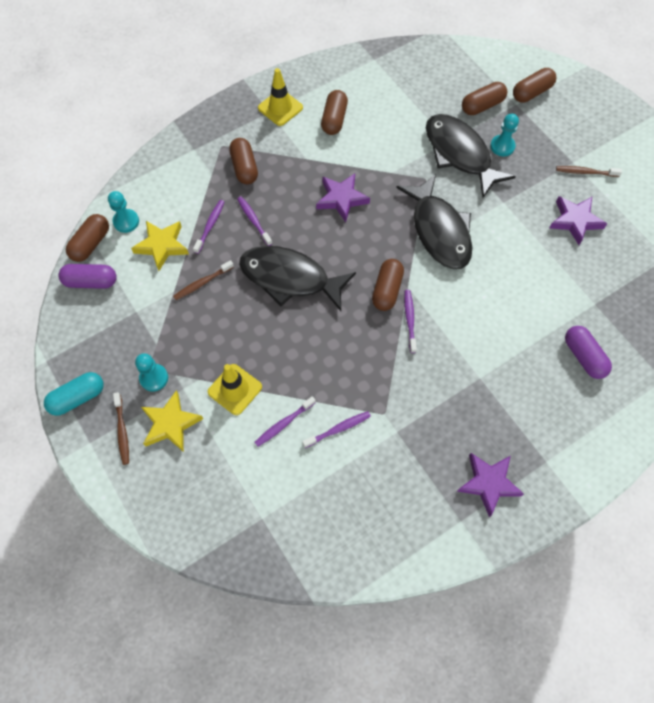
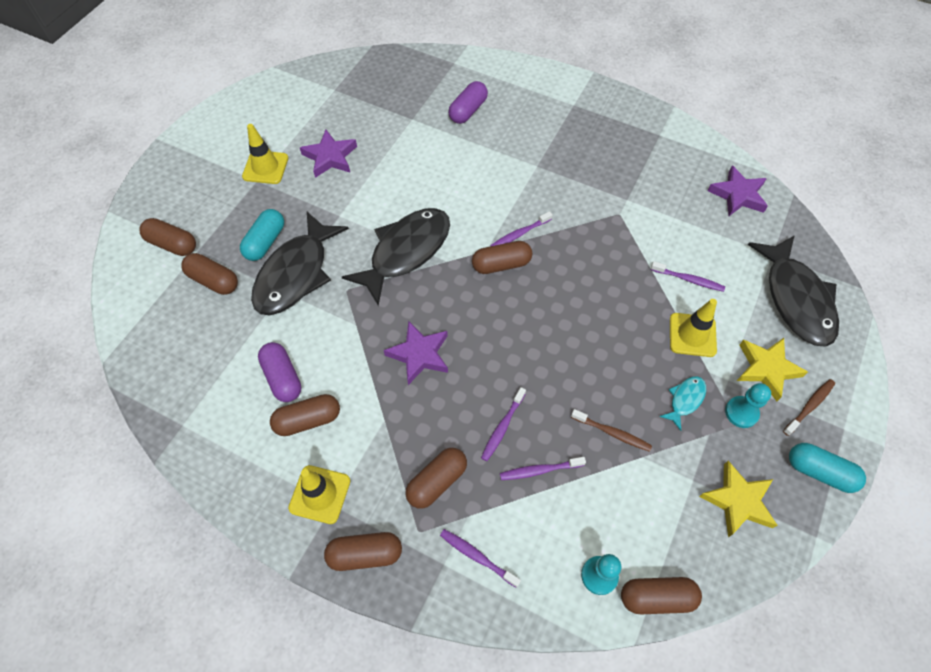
camera: 120 degrees left, 5 degrees down
(91, 282) = (700, 558): purple capsule -> purple capsule (282, 378)
(162, 246) = (600, 507): yellow star -> yellow star (738, 501)
(190, 346) = (685, 400): none -> turquoise fish
(228, 115) = (365, 554): none -> brown capsule
(290, 278) = (547, 352): black fish -> black fish (796, 299)
(338, 429) = (659, 239): purple toothbrush -> purple toothbrush (477, 557)
(488, 483) = (618, 130): purple star -> purple star (738, 195)
(502, 146) = (265, 242): turquoise pawn -> turquoise capsule
(585, 172) = (265, 167): brown toothbrush -> yellow traffic cone

